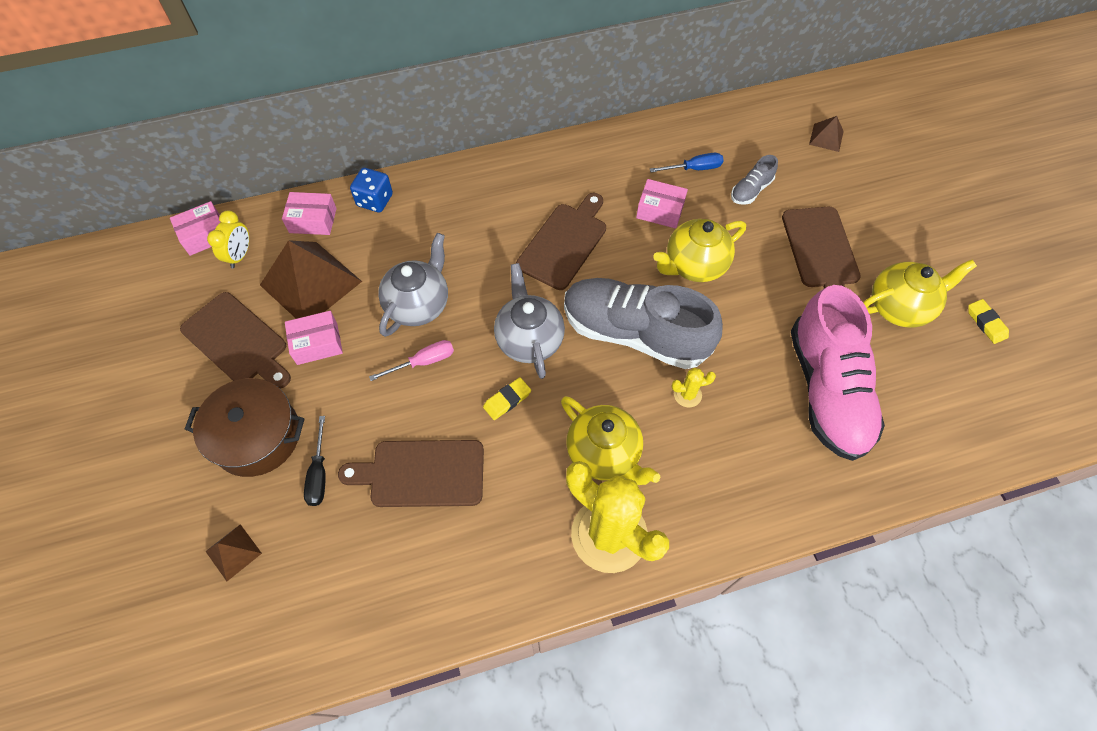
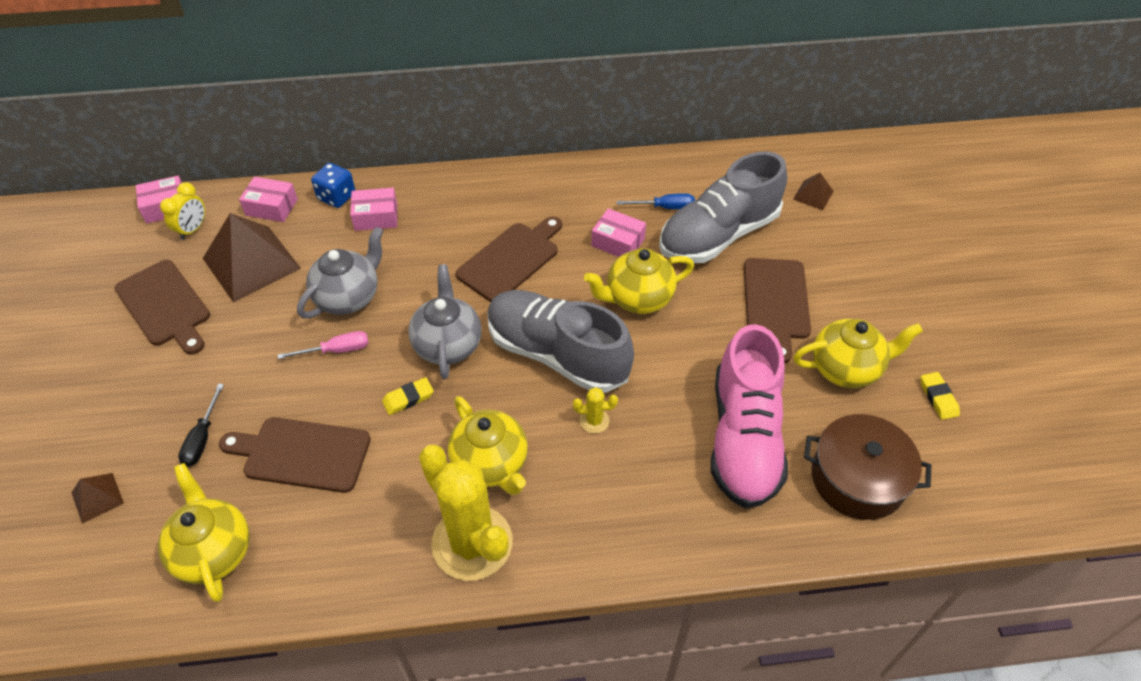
camera: 10 degrees right, 10 degrees down
(257, 436) = (155, 395): brown pot -> brown pot (857, 478)
(317, 343) = (239, 319): pink box -> pink box (376, 217)
(366, 586) = (214, 551): none -> yellow teapot
(751, 190) = (718, 235): grey shoe -> grey shoe, size x2.36

